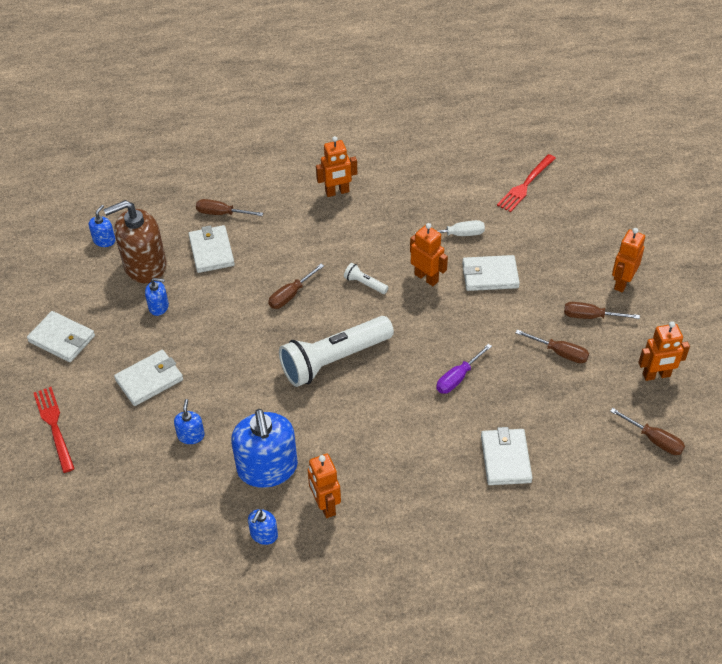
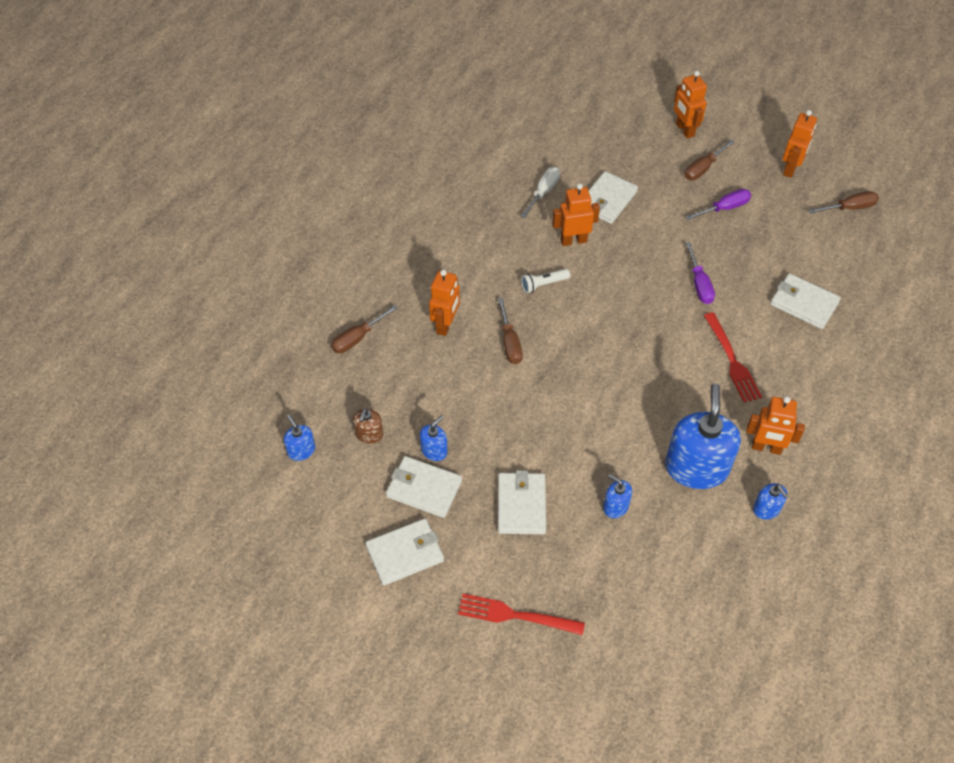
camera: 55 degrees left, 5 degrees up
(145, 266) = (369, 434): brown soap dispenser -> brown soap dispenser, size x0.46
(211, 251) = (400, 371): white wallet -> white wallet (424, 488)
(267, 468) = (696, 467): blue soap dispenser -> blue soap dispenser turned 105 degrees counterclockwise
(334, 360) = (613, 354): white flashlight -> none
(337, 192) = (414, 241): orange robot -> orange robot (445, 325)
(525, 185) = (528, 119): red fork -> red fork (732, 361)
(559, 353) = (724, 208): brown screwdriver -> purple screwdriver

